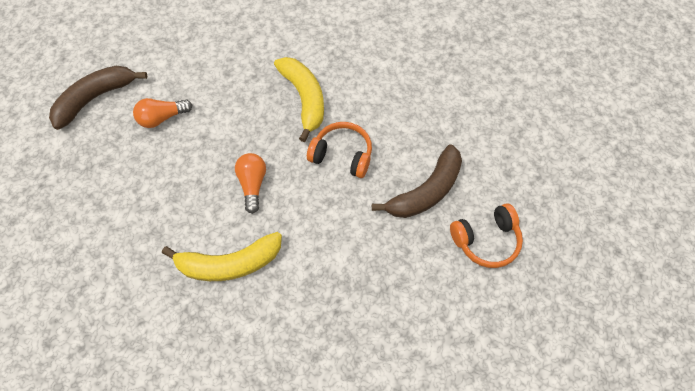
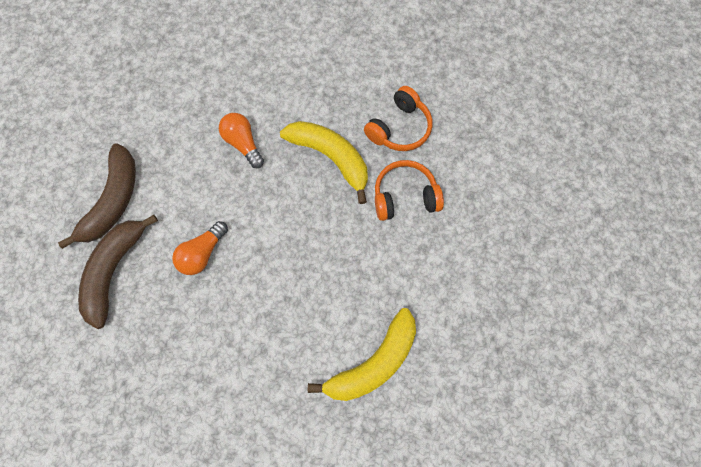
camera: 30 degrees left, 10 degrees up
(253, 184) = (341, 272): orange light bulb -> orange light bulb (243, 143)
(426, 191) = (501, 191): brown banana -> brown banana (114, 201)
(486, 240) = (579, 209): orange headphones -> orange headphones (399, 128)

